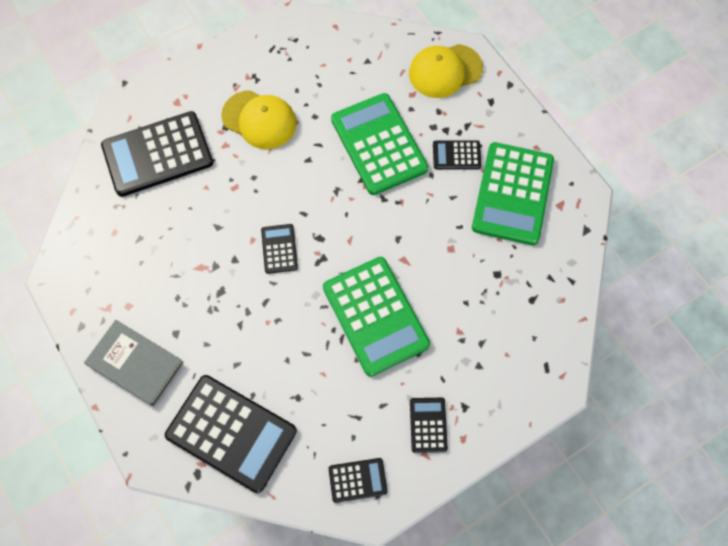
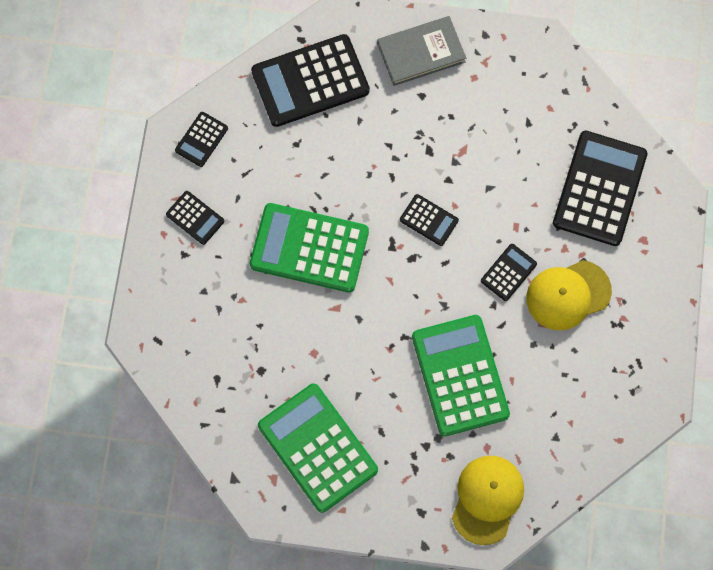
camera: 130 degrees right, 5 degrees up
(378, 144) = (459, 375): green calculator -> green calculator turned 120 degrees counterclockwise
(456, 155) = (393, 433): black calculator -> black calculator (508, 272)

